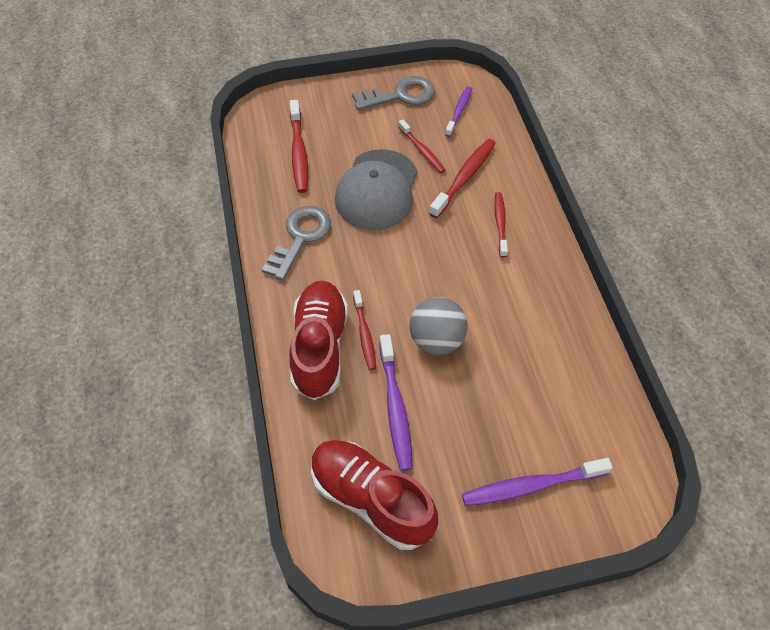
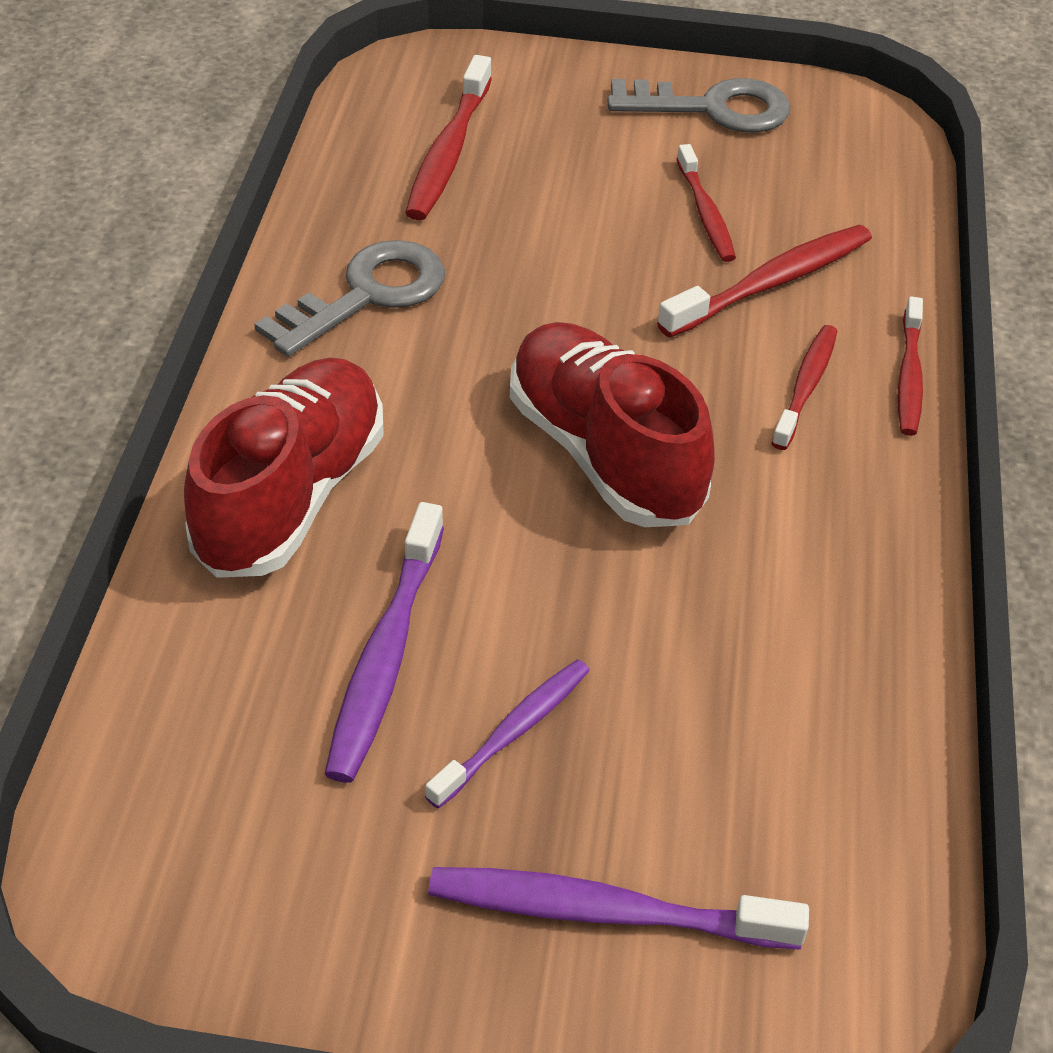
camera: 20 degrees right, 10 degrees down
(364, 334) = (399, 501): red toothbrush -> red toothbrush (909, 376)
(371, 499) = (234, 811): red shoe -> red shoe (604, 454)
(377, 190) = (572, 256): grey cap -> none
(436, 340) = (545, 559): grey ball -> none
(459, 111) = (823, 165): purple toothbrush -> purple toothbrush (513, 732)

